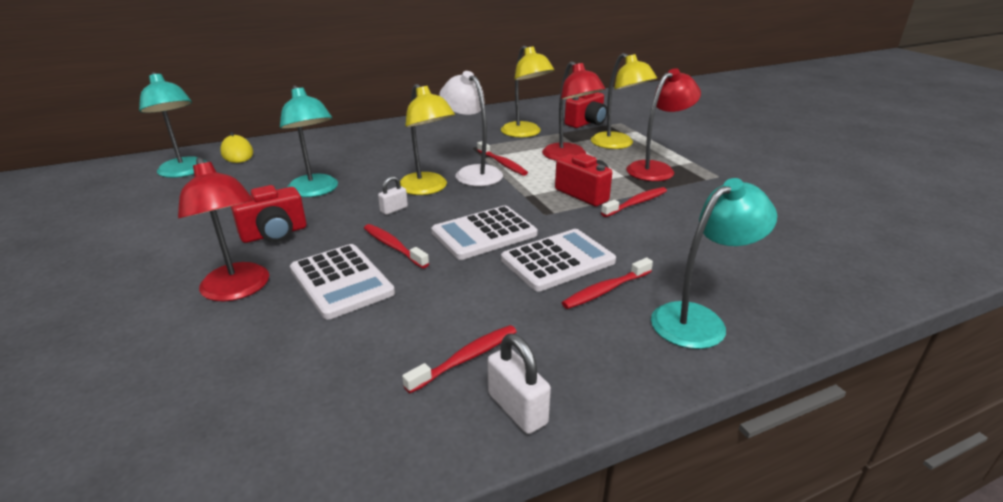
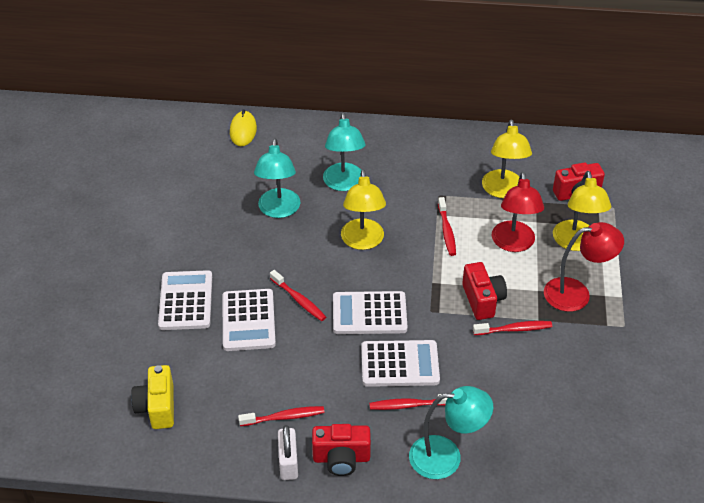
camera: 30 degrees right, 15 degrees up
(185, 172) = (196, 145): turquoise lamp -> turquoise lamp (344, 184)
(238, 290) = (186, 301): red lamp -> white calculator
(253, 423) = (157, 407): none -> yellow camera
(274, 234) = (228, 252): red camera -> red camera (341, 458)
(393, 246) = (299, 300): red toothbrush -> red toothbrush turned 150 degrees clockwise
(394, 209) = (322, 258): white padlock -> none
(473, 173) = (412, 234): white lamp -> none

